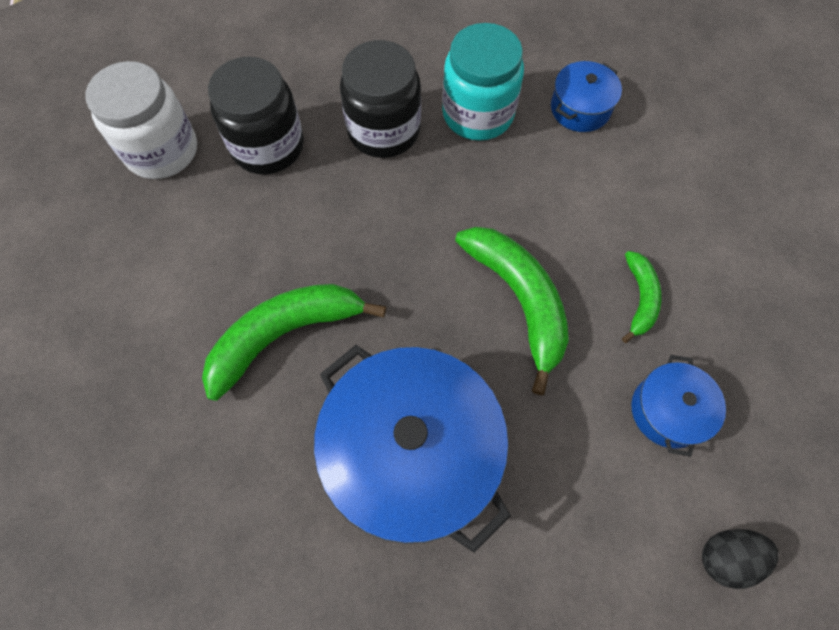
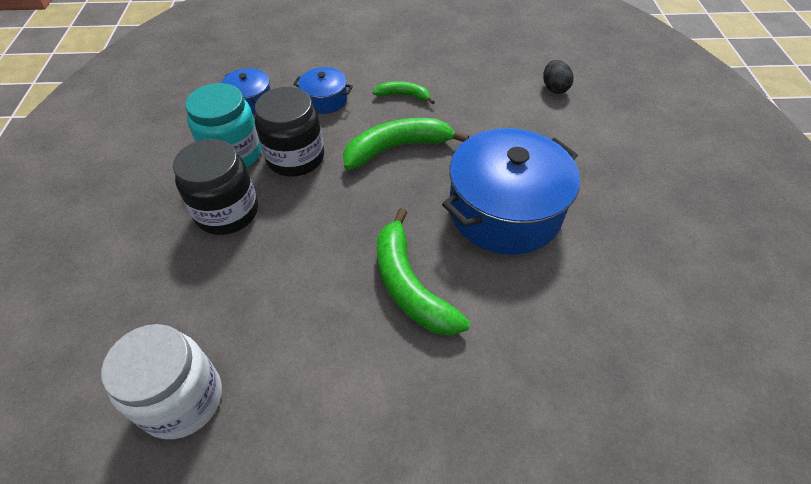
camera: 85 degrees left, 15 degrees down
(268, 146) = (212, 299): black jar -> black jar (295, 158)
(667, 411) = (475, 95): blue pot -> blue pot (325, 100)

